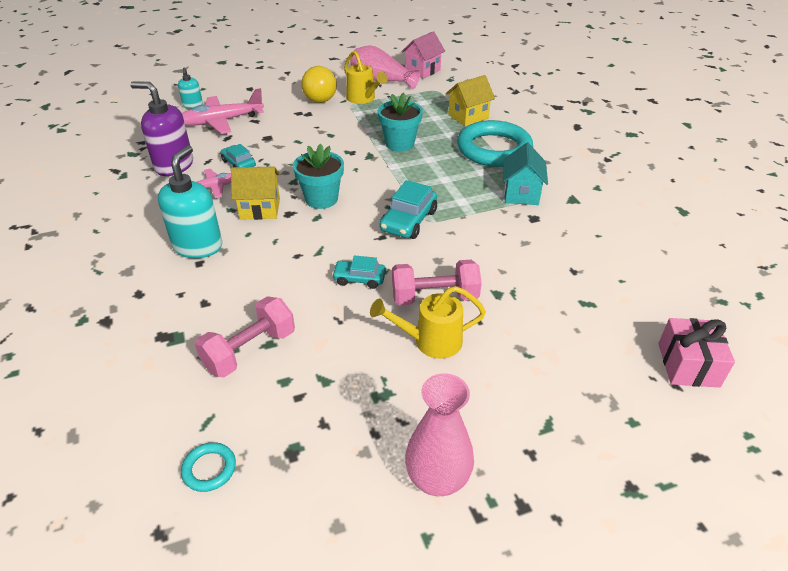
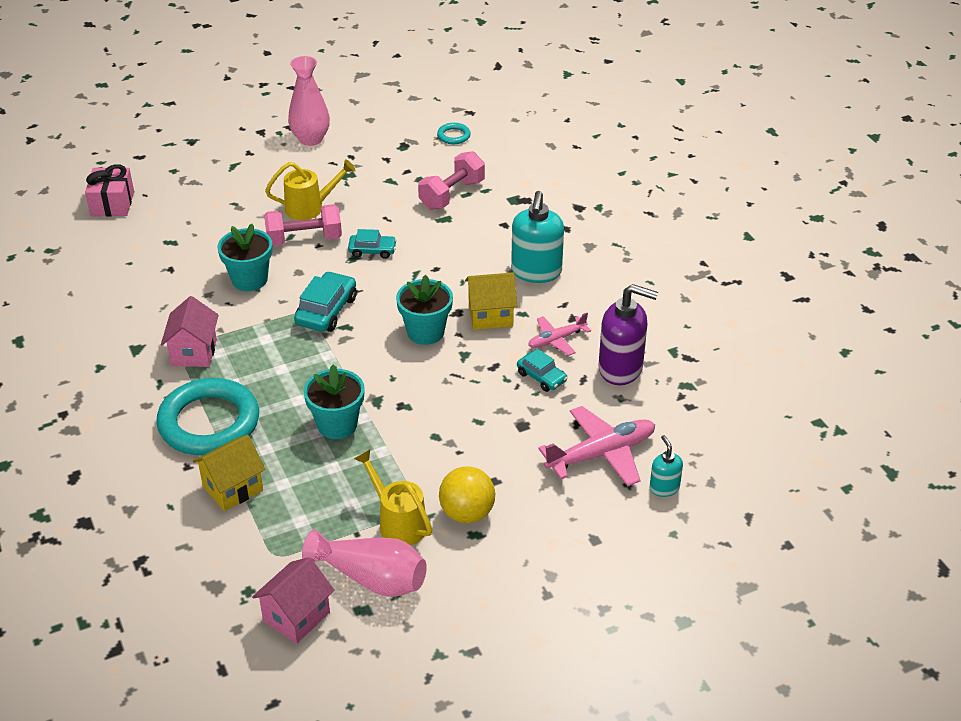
camera: 175 degrees right, 0 degrees up
(487, 254) = (249, 280): none -> turquoise flower pot
(521, 194) = (194, 352): turquoise house -> pink house

